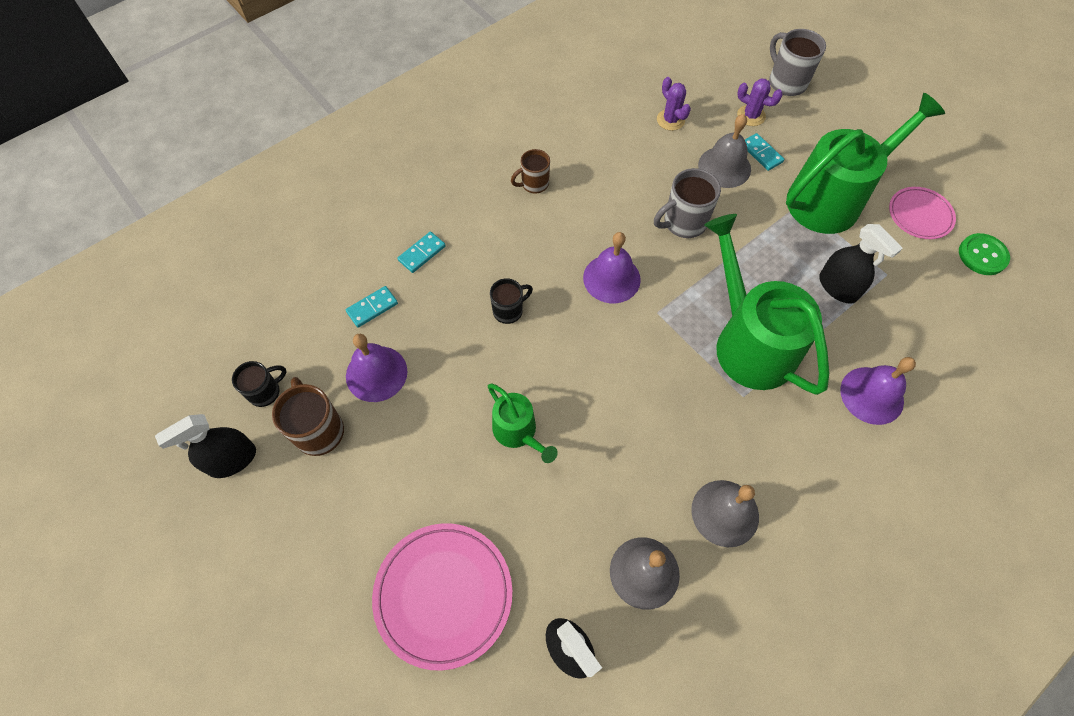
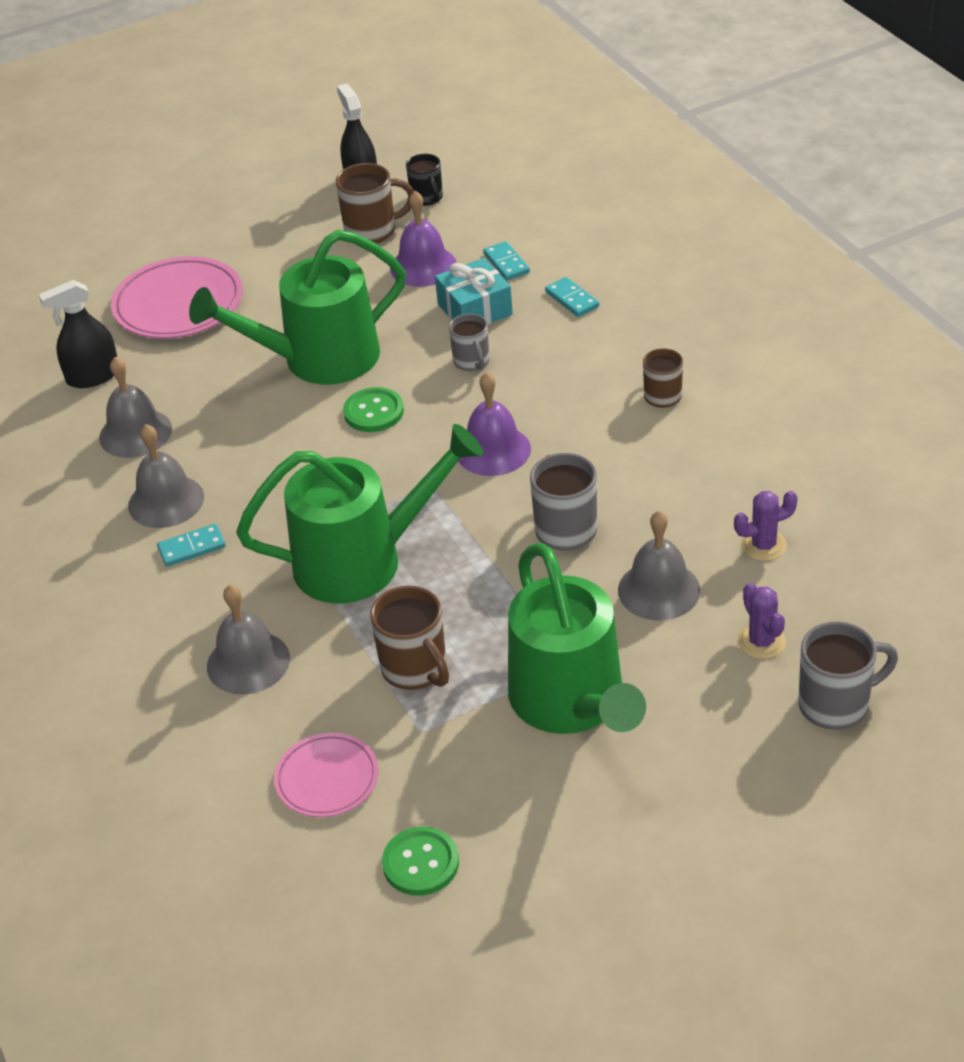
camera: 105 degrees right, 20 degrees down
(439, 320) = (475, 309): none -> turquoise gift
(509, 310) = (472, 362): black mug -> grey mug
(518, 432) = (318, 359): green watering can -> green watering can, size x1.94
(581, 371) = (373, 412): none -> green button
(751, 116) = (761, 642): purple cactus -> purple cactus turned 60 degrees counterclockwise
(761, 153) = (679, 638): turquoise domino -> turquoise domino (192, 548)
(838, 287) = (415, 669): black spray bottle -> brown mug
(872, 395) = (248, 662): purple bell -> grey bell
(919, 215) = (516, 805): pink plate -> pink plate (327, 779)

